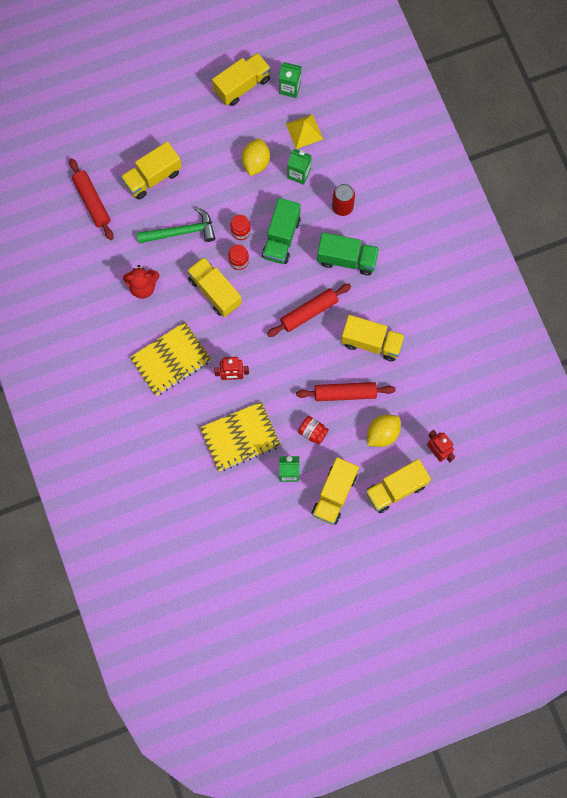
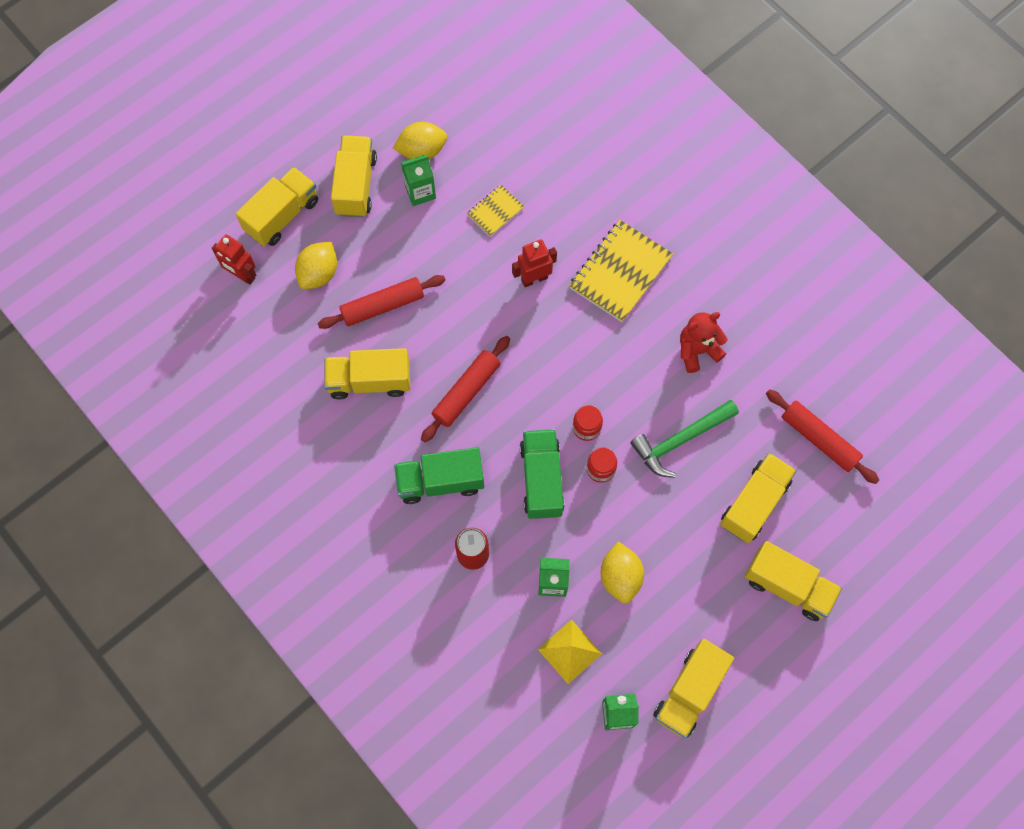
camera: 160 degrees right, 5 degrees down
(215, 291) = (601, 376): yellow truck -> yellow truck (788, 586)
(240, 437) = (495, 211): yellow notebook -> yellow notebook, size x0.53
(276, 505) = (422, 151): none -> yellow lemon
(312, 432) = (407, 246): red jar -> none

